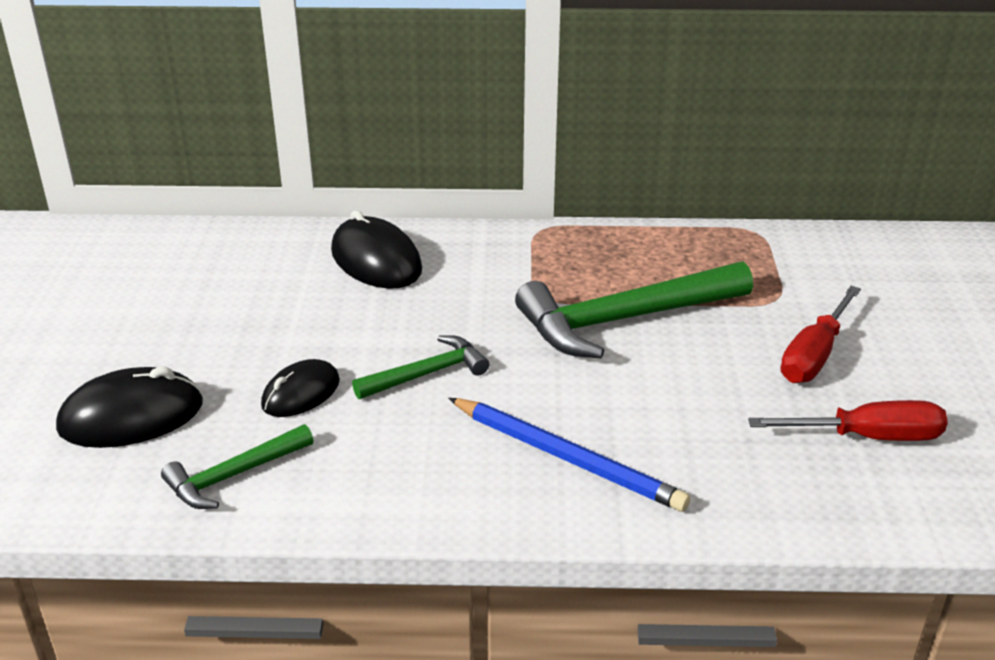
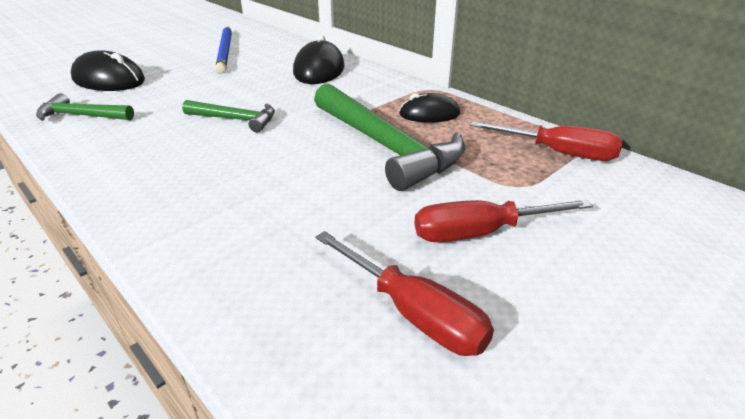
camera: 45 degrees right, 0 degrees up
(301, 393) = (173, 101): black mouse -> black mouse (429, 114)
(567, 457) = (205, 191): blue pencil -> blue pencil (225, 51)
(623, 320) = (386, 146): green hammer -> green hammer turned 150 degrees counterclockwise
(754, 250) = (558, 153): none -> red screwdriver

